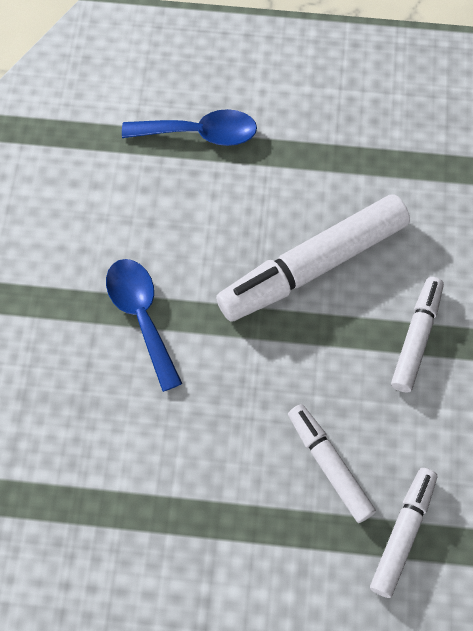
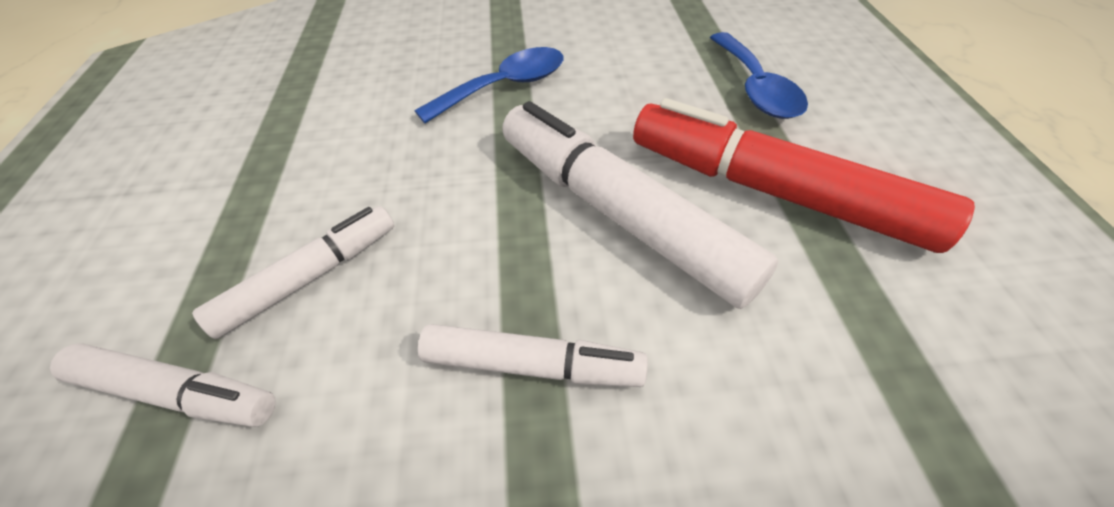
camera: 80 degrees right, 15 degrees down
(314, 169) = (773, 191): none -> red marker

